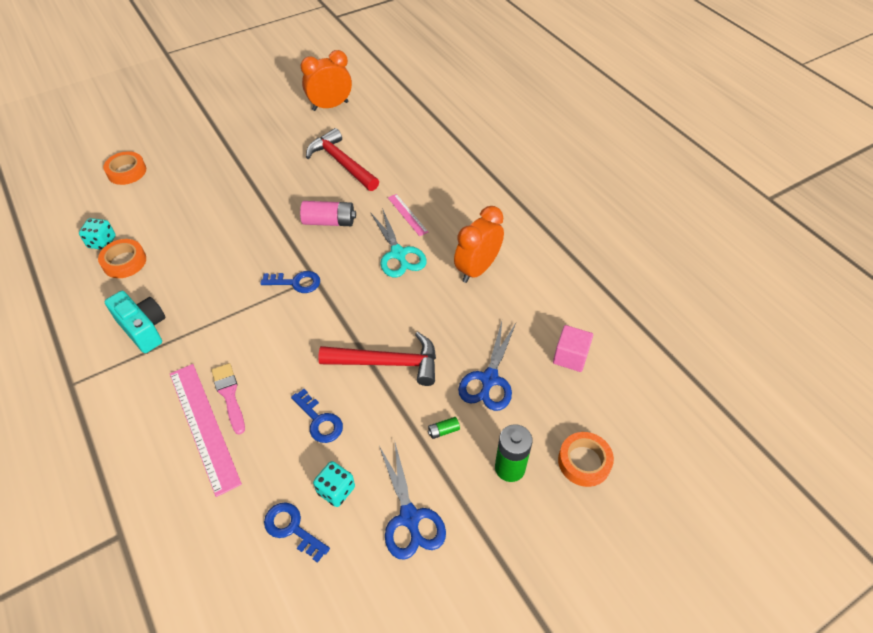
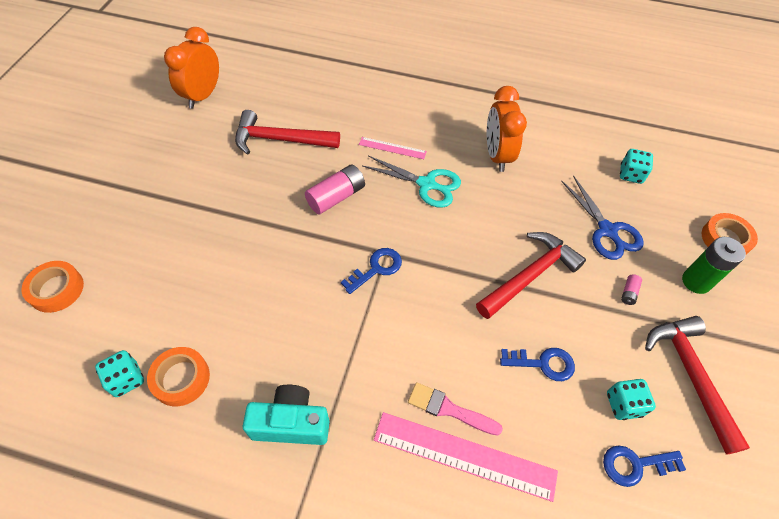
camera: 45 degrees left, 5 degrees up
(410, 517) = (690, 375): blue scissors -> red hammer
(443, 431) = (629, 293): green battery -> pink battery
(570, 357) = (631, 174): pink cube -> turquoise dice

